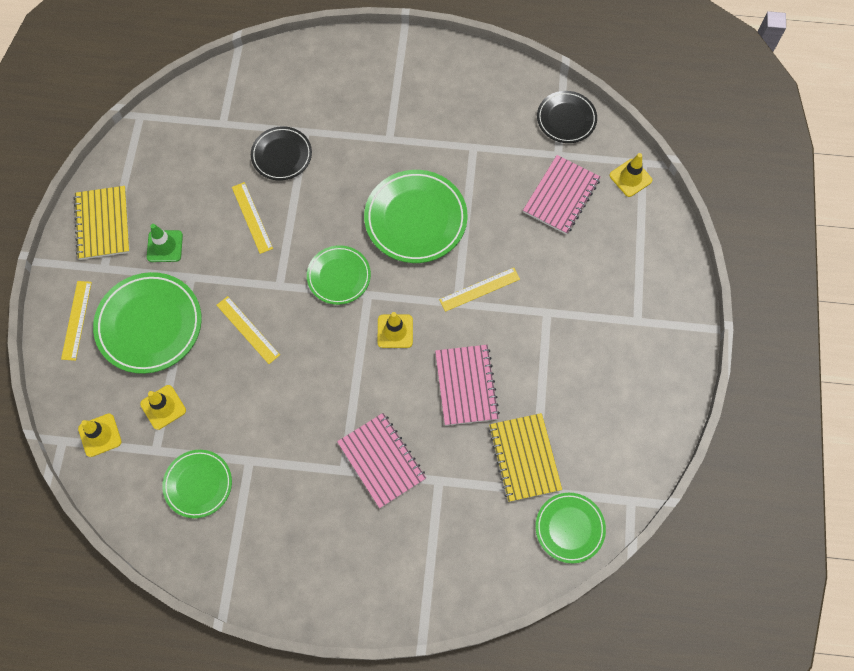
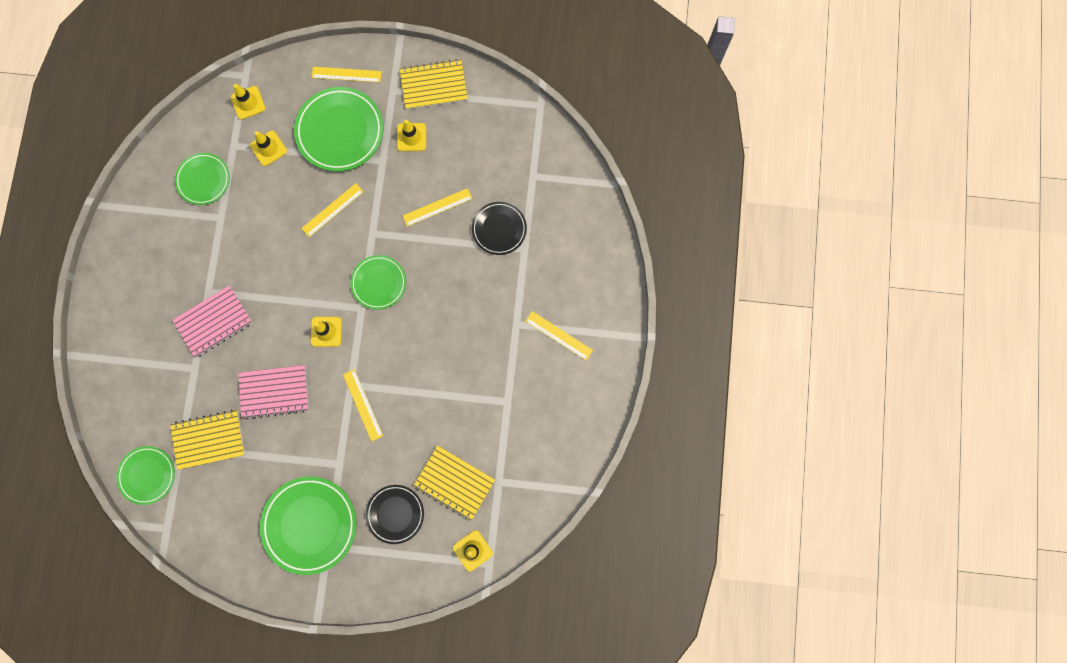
camera: 90 degrees right, 10 degrees up
(165, 246) = (411, 137): green traffic cone -> yellow traffic cone
(402, 99) = (558, 335): none -> yellow ruler
(415, 219) = (433, 348): green plate -> green plate (310, 525)
(561, 196) = (454, 482): pink notebook -> yellow notebook
(566, 119) = (537, 491): black plate -> black plate (395, 514)

